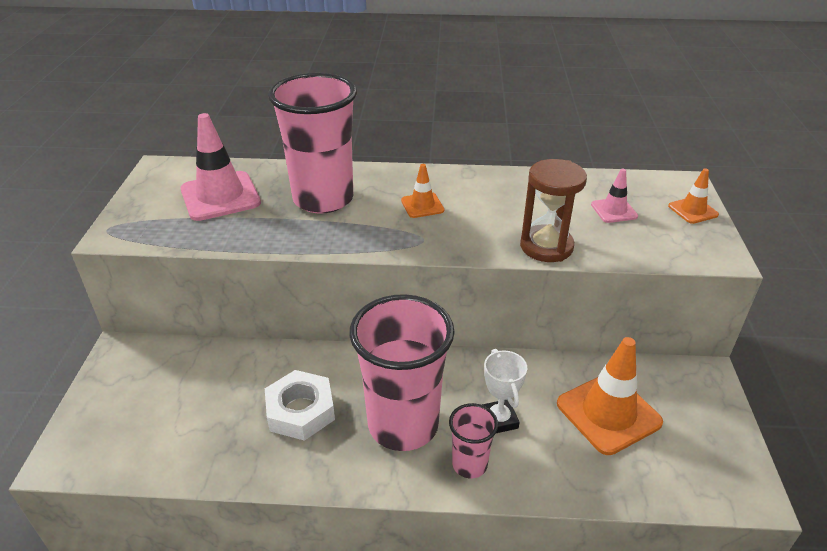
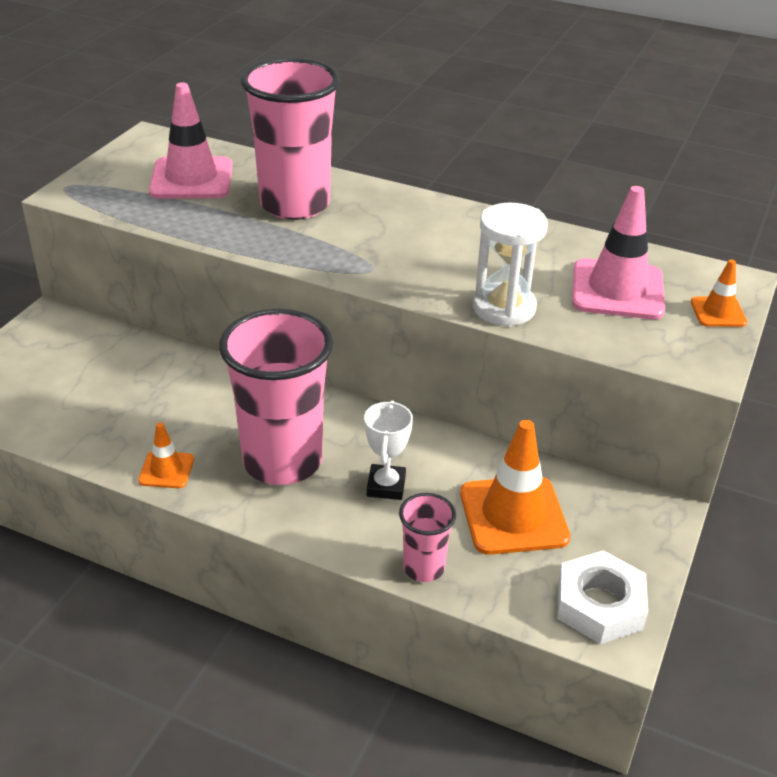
camera: 20 degrees right, 0 degrees up
(300, 411) = (188, 419): white nut -> white nut (599, 605)
(422, 205) = (397, 235): orange traffic cone -> orange traffic cone (166, 470)
(469, 464) = (327, 516): pink cup -> pink cup (423, 568)
(546, 246) = (504, 308): brown hourglass -> white hourglass
(614, 210) = (617, 290): pink traffic cone -> pink traffic cone, size x1.93

